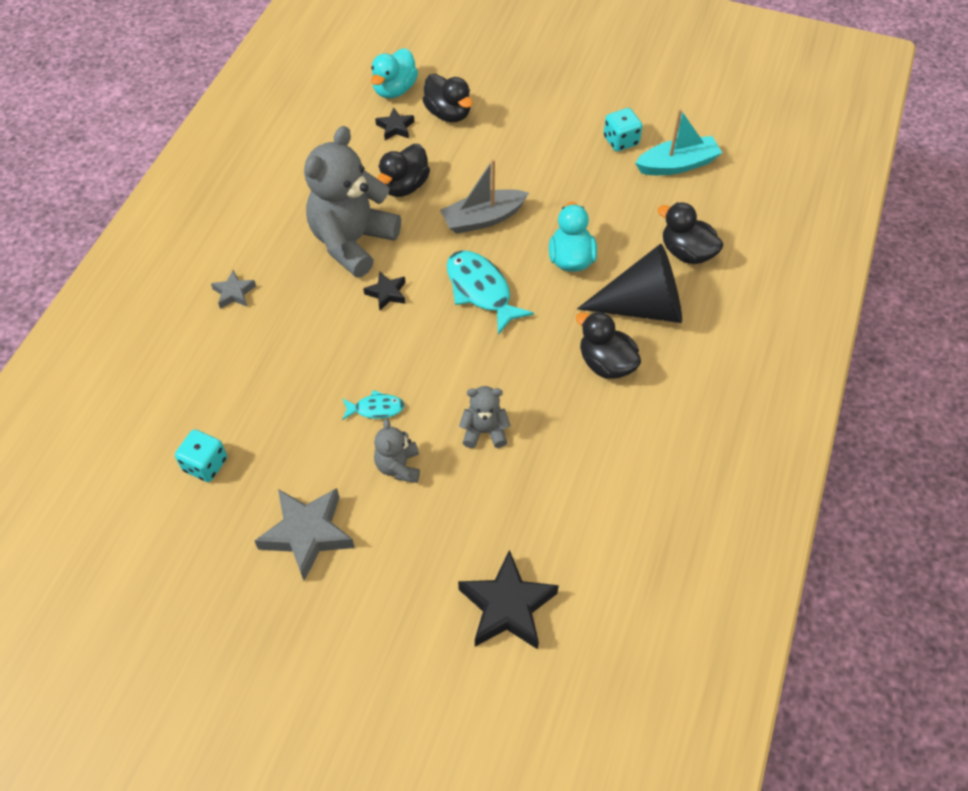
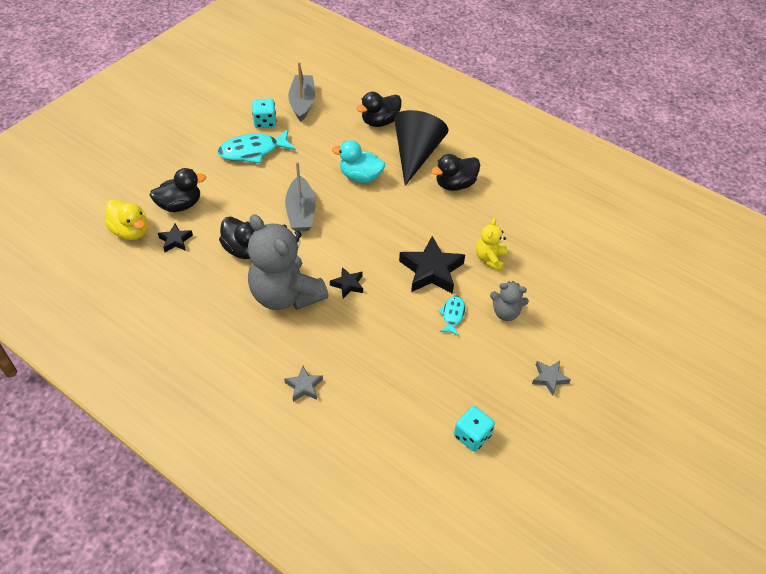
camera: 75 degrees left, 5 degrees down
(307, 534) = (549, 378): grey star -> grey star, size x0.52
(394, 89) = (131, 231): turquoise duck -> yellow duck
(481, 290) = (368, 230): turquoise fish -> turquoise fish (253, 151)
(484, 431) = (490, 259): grey teddy bear -> yellow teddy bear
(507, 607) = (623, 280): black star -> black star (431, 270)
(677, 165) = (302, 103): turquoise boat -> grey boat

